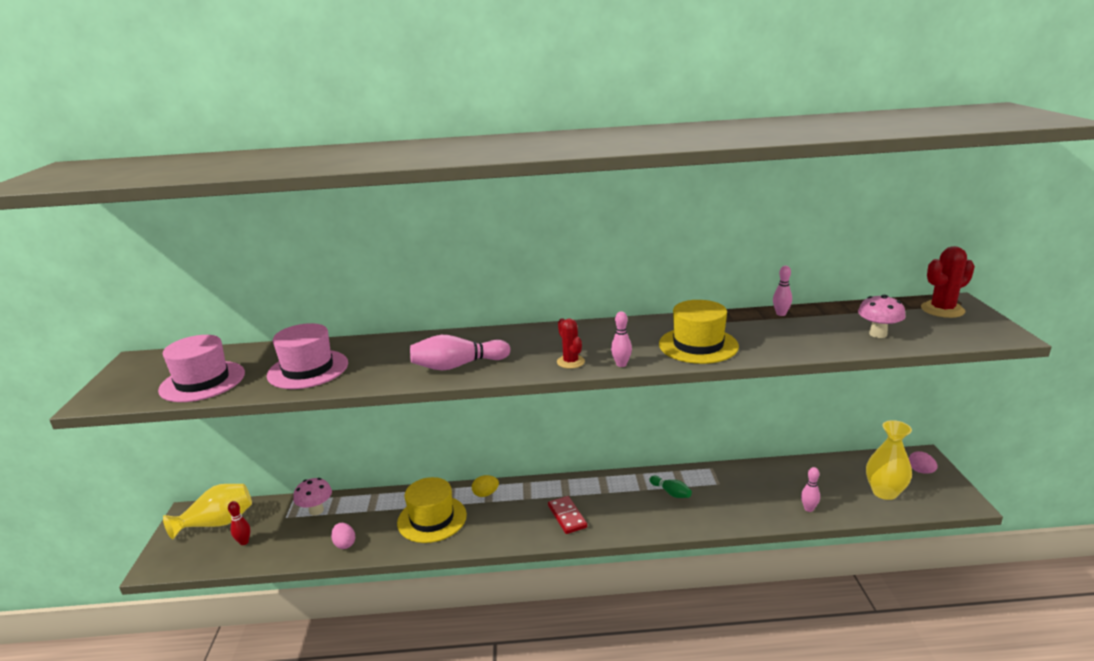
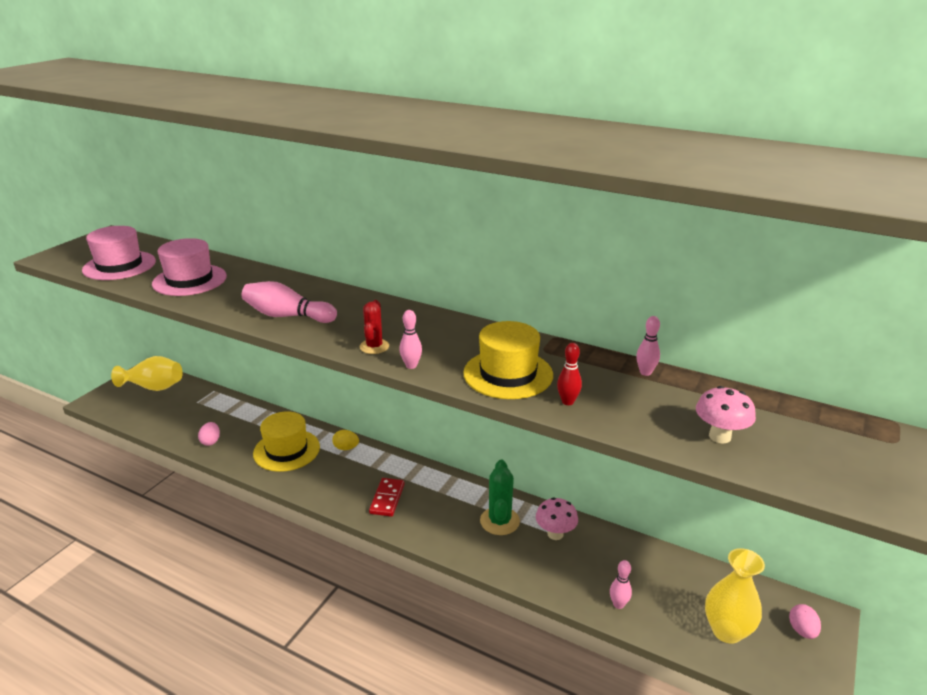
camera: 30 degrees right, 5 degrees up
(244, 542) = (155, 409): red bowling pin -> red bowling pin (567, 402)
(316, 510) = (219, 406): pink mushroom -> pink mushroom (555, 534)
(671, 493) = (499, 521): green bowling pin -> green cactus
(942, 310) = (855, 439): red cactus -> none

